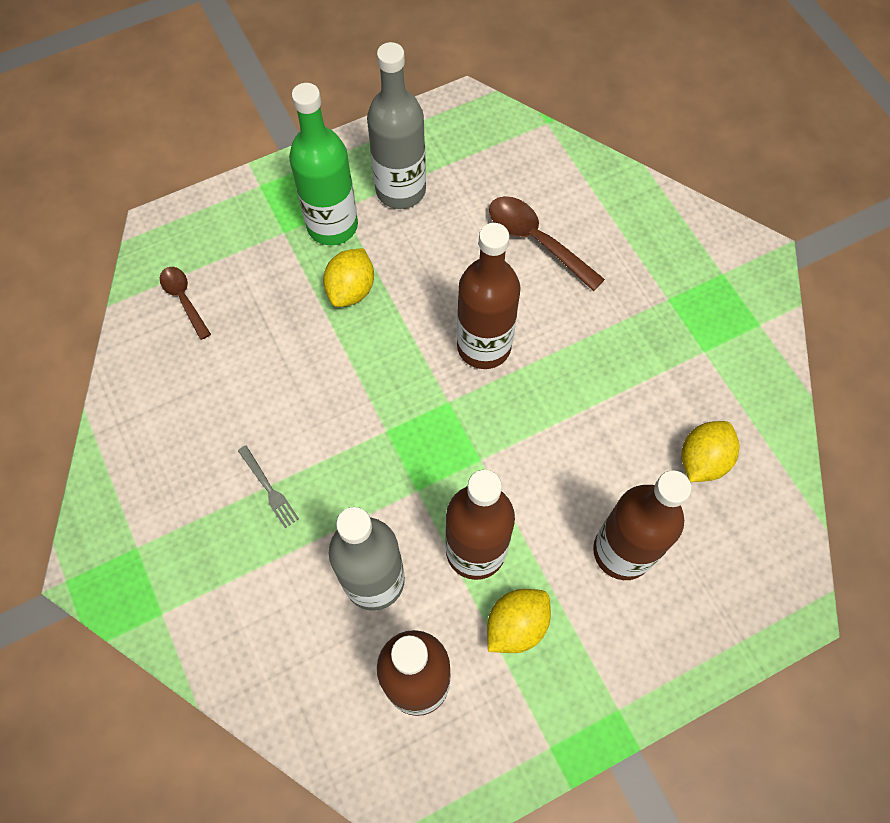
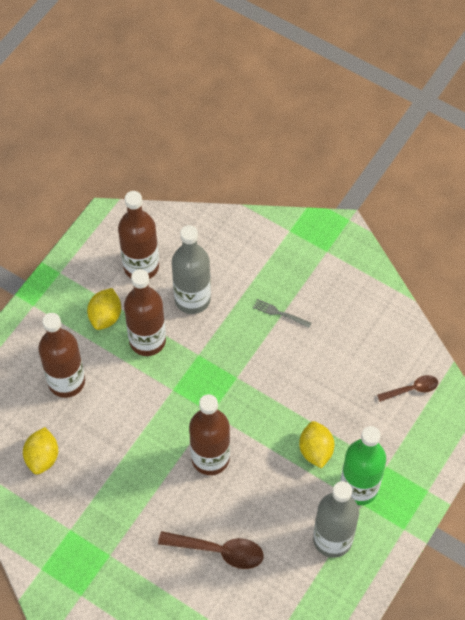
camera: 150 degrees right, 5 degrees down
(184, 299) = (412, 389): brown spoon -> brown spoon turned 45 degrees counterclockwise

